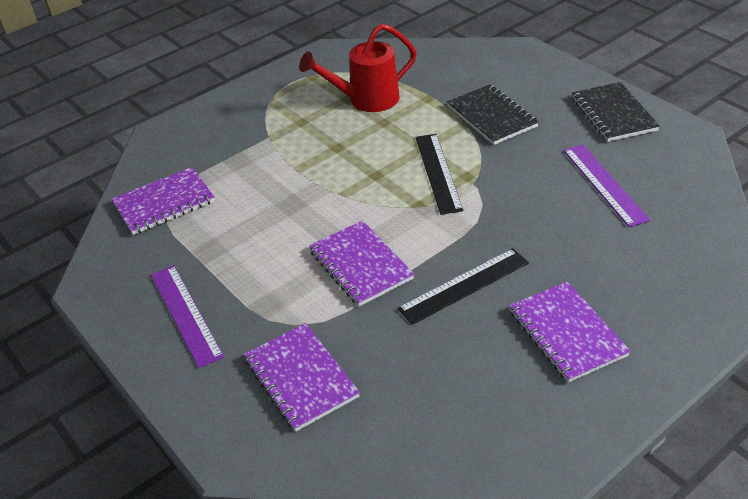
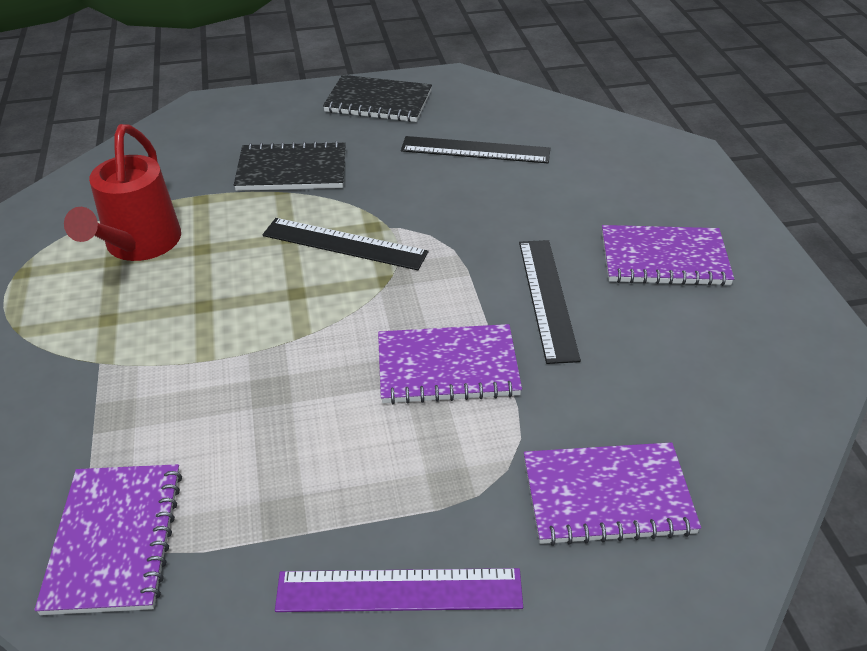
camera: 65 degrees left, 0 degrees up
(604, 184) = (475, 150): purple ruler -> black ruler

